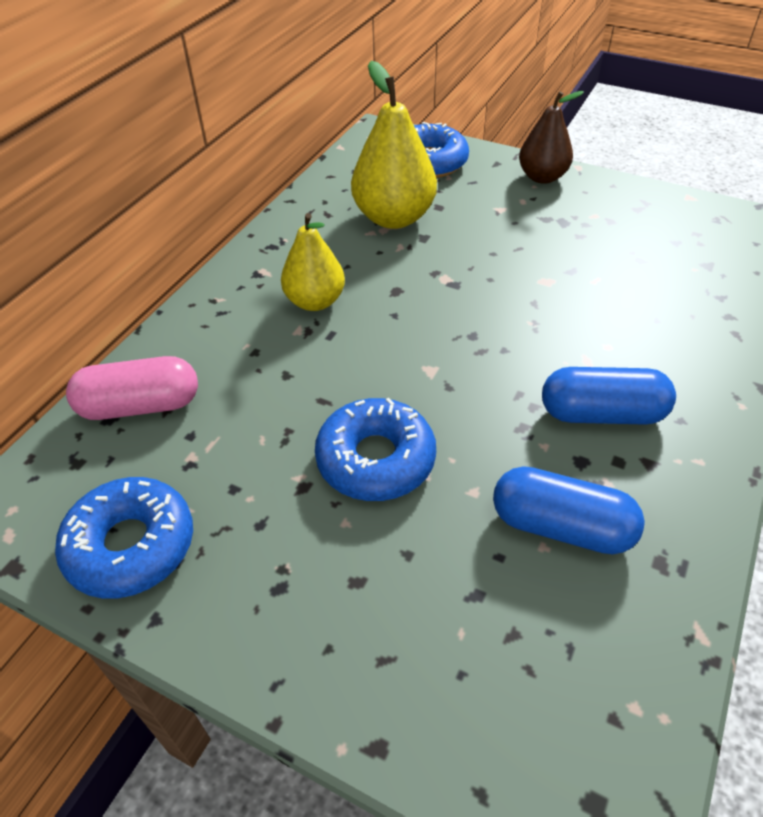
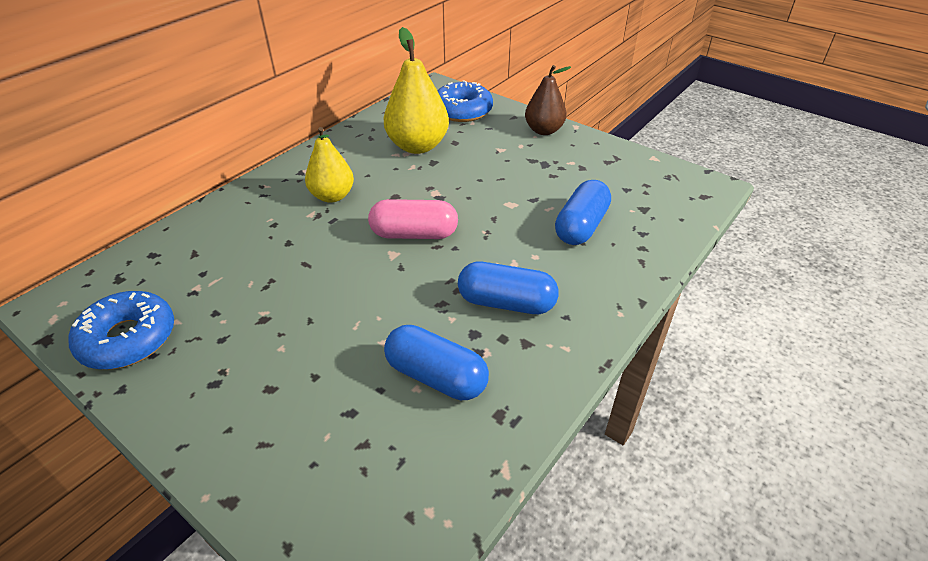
camera: 10 degrees right, 5 degrees down
(140, 406) = (178, 249): pink capsule -> pink capsule (414, 234)
(376, 459) = (323, 309): blue donut -> none
(645, 298) = (581, 226): none -> blue capsule

